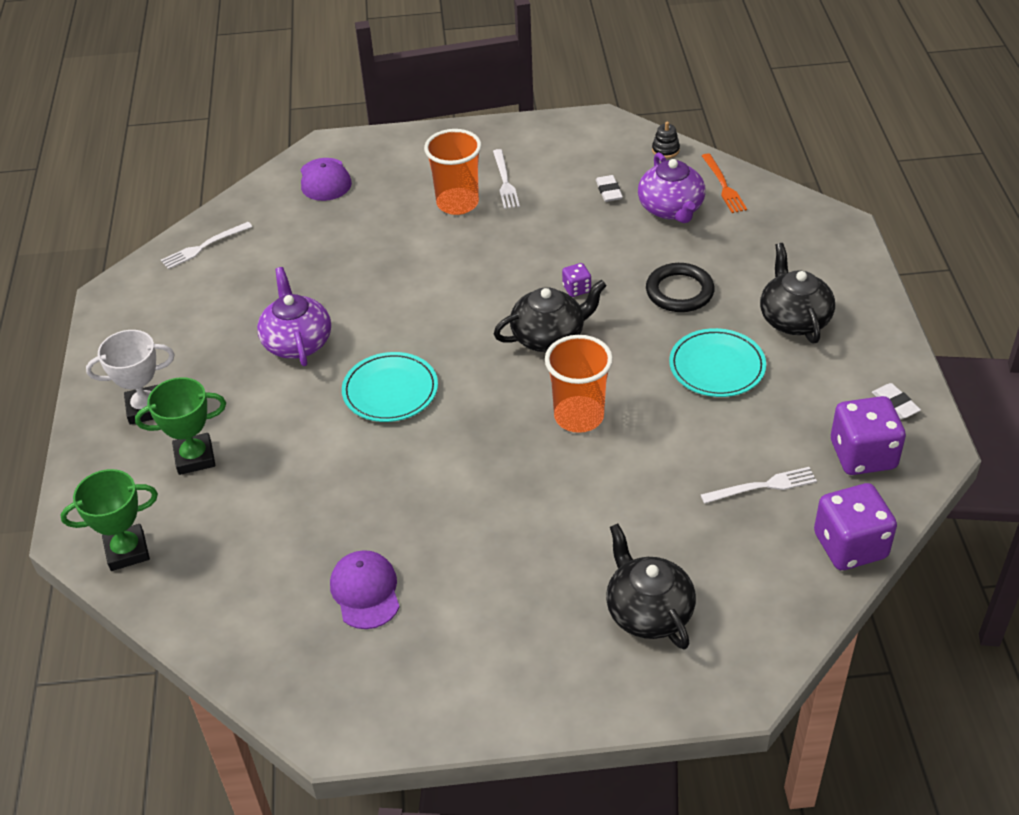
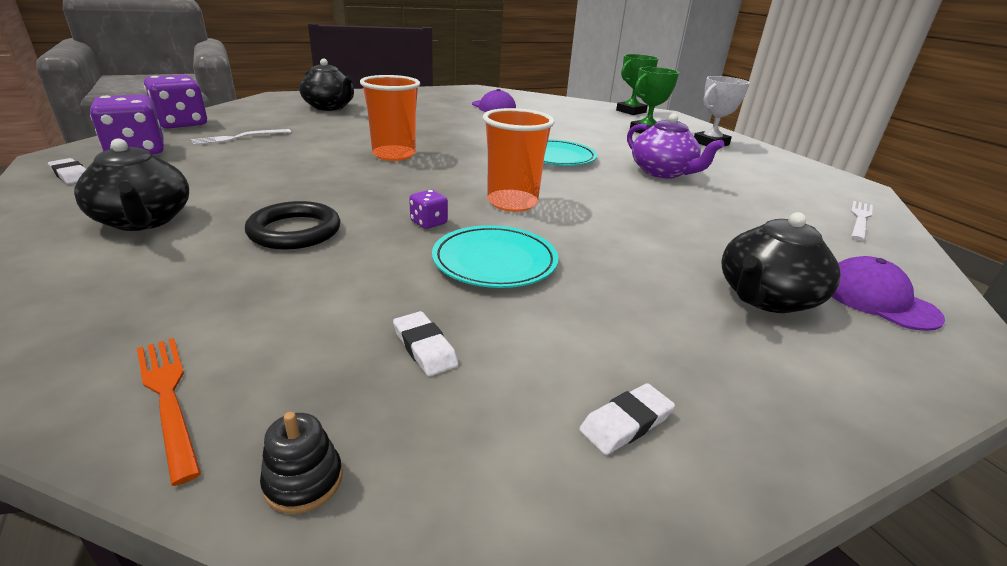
camera: 155 degrees right, 15 degrees down
(457, 203) = (658, 293): orange cup -> orange cup (512, 203)
(505, 181) = (620, 337): white fork -> none
(535, 148) = (626, 423): none -> white eraser
(549, 337) = (442, 189): black teapot -> black teapot (766, 298)
(671, 209) = (299, 331): purple teapot -> none
(717, 366) = (260, 183): turquoise plate -> turquoise plate (494, 261)

